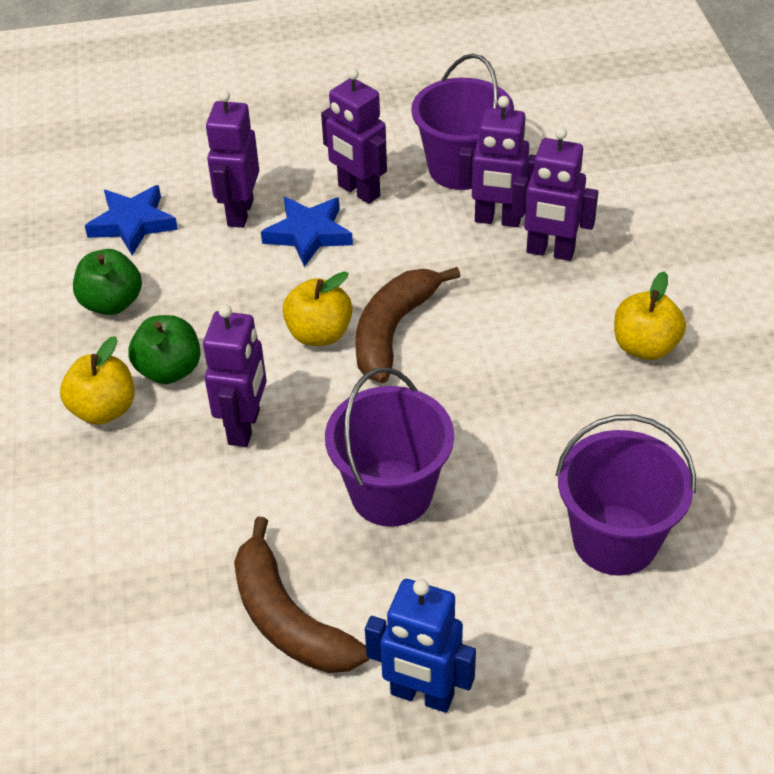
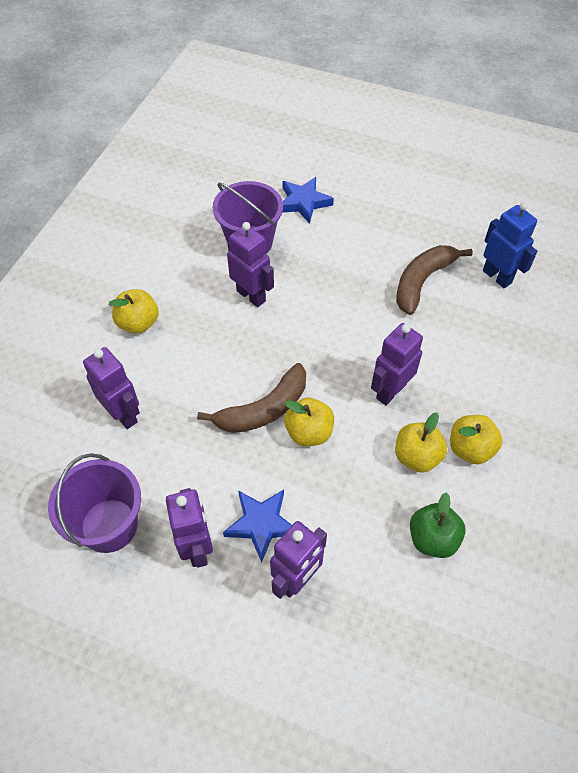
camera: 150 degrees left, 10 degrees up
(133, 223) = (384, 618): blue star -> blue star (303, 202)
(169, 370) = (417, 456): green apple -> yellow apple
(288, 618) = (422, 281): brown banana -> brown banana turned 135 degrees counterclockwise
(391, 493) = (335, 314): purple bucket -> none
(422, 695) = (382, 226): blue robot -> blue robot (497, 276)
(497, 220) = (129, 460): purple robot -> purple robot (251, 295)

